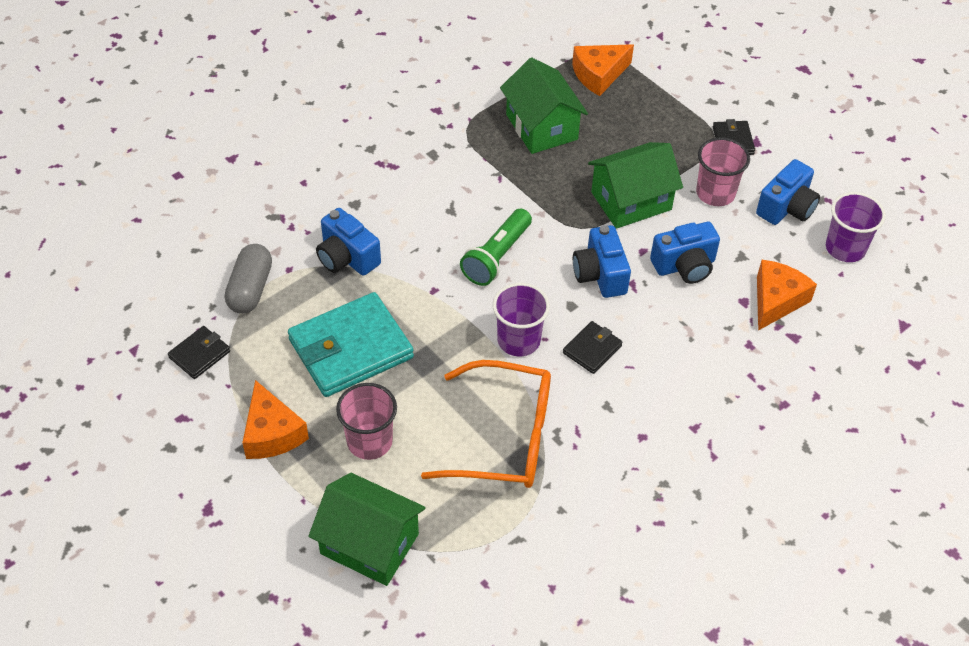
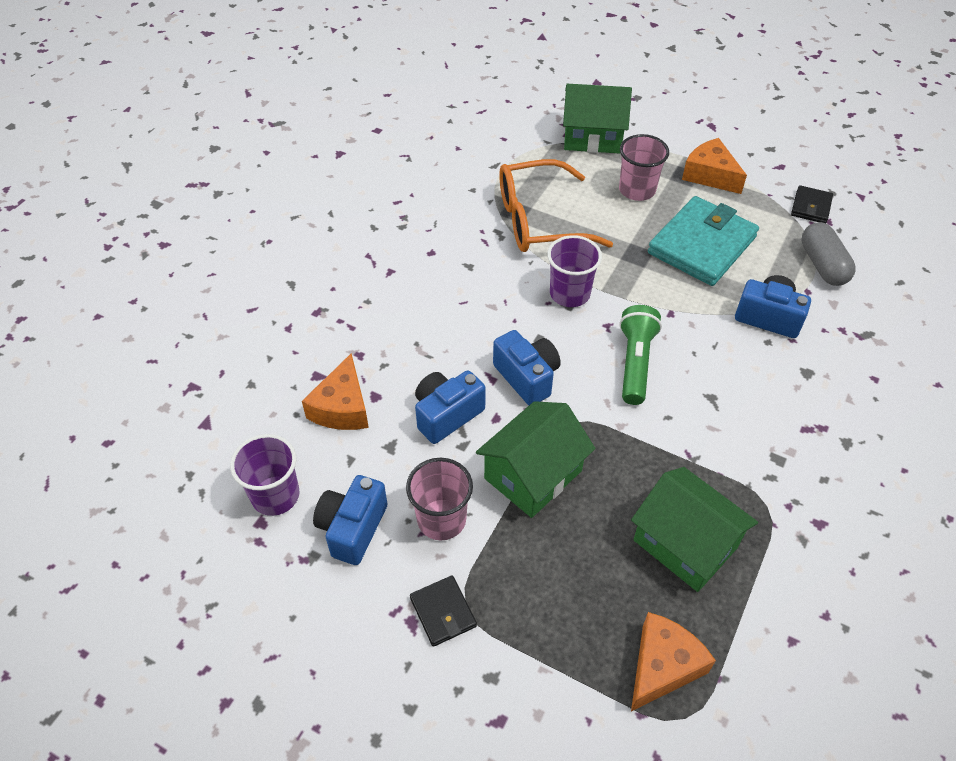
camera: 160 degrees right, 0 degrees up
(592, 349) = (502, 306): black wallet -> none

